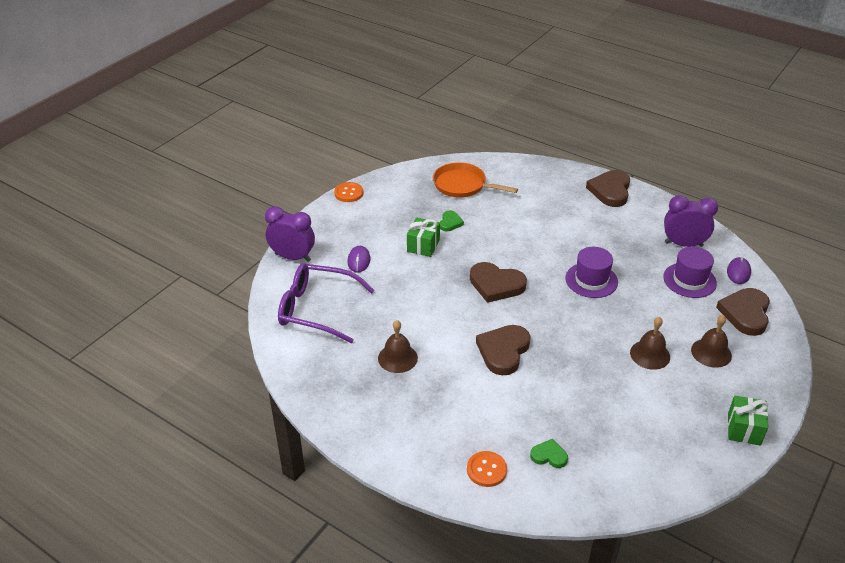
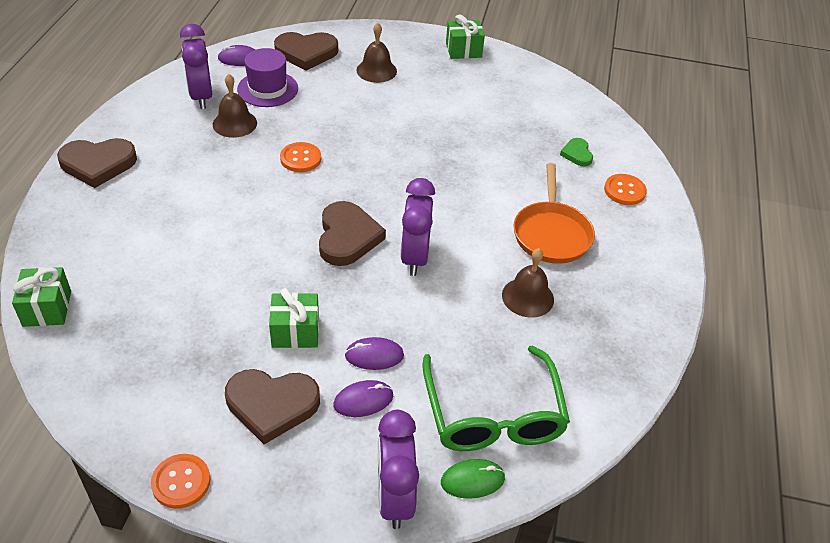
camera: 115 degrees left, 5 degrees up
(282, 287) = (472, 480): none -> green mouse
(317, 309) = (493, 413): purple glasses -> green glasses
(388, 272) = (374, 355): none -> purple mouse
(450, 223) = (227, 315): green heart -> none
(462, 185) = (118, 324): orange pan -> orange pan (551, 234)
(462, 312) = (414, 257): none -> purple clock
(486, 164) = (47, 308): none -> green gift
(503, 351) = (460, 209): brown heart -> brown heart (272, 405)
(591, 280) = (300, 158): purple hat -> orange button
(650, 354) = (402, 106): brown bell -> brown bell (234, 123)

